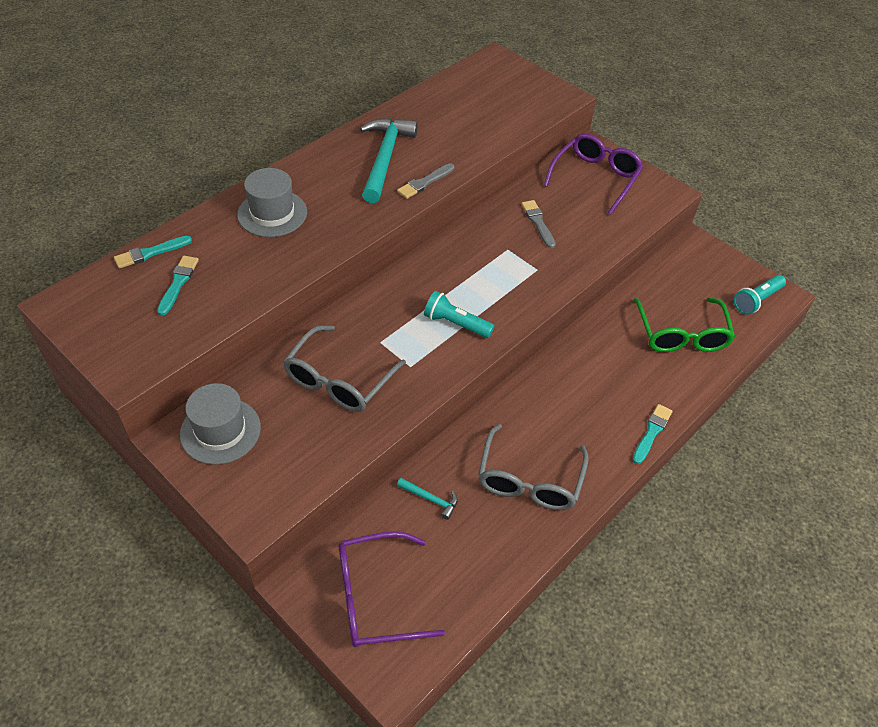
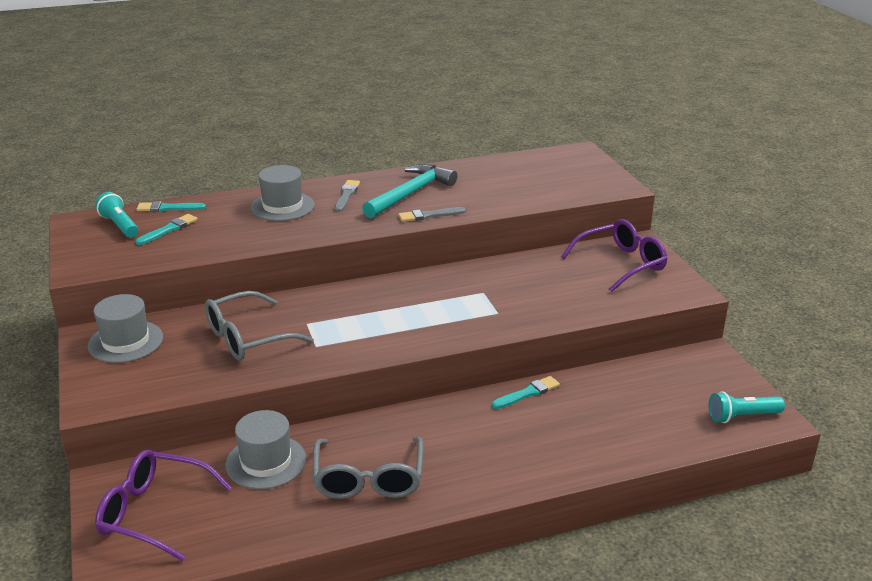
camera: 30 degrees right, 20 degrees down
(430, 499) = (266, 462): turquoise hammer -> grey hat
(455, 324) = (384, 329): turquoise flashlight -> turquoise flashlight (119, 225)
(529, 479) = (368, 478): grey glasses -> grey glasses turned 45 degrees counterclockwise
(538, 222) = (531, 281): grey brush -> grey brush (346, 195)
(652, 432) = (525, 484): turquoise brush -> turquoise brush (527, 393)
(681, 334) = (628, 419): green glasses -> none

